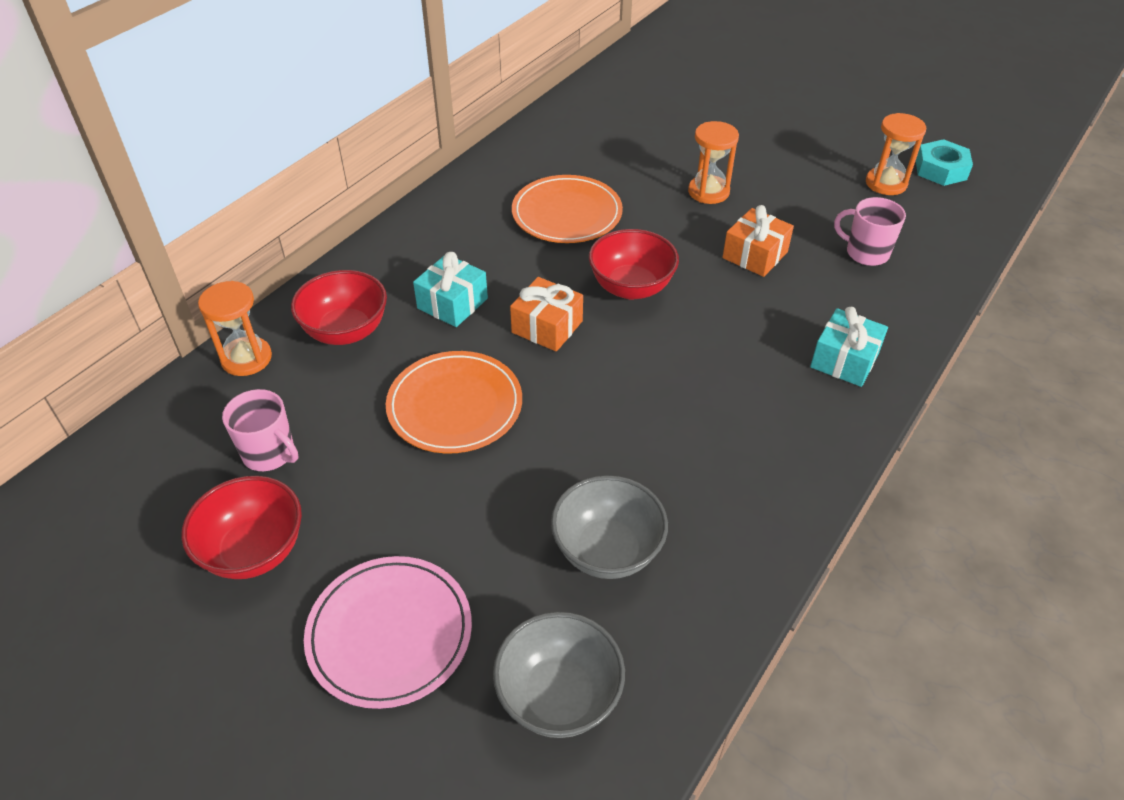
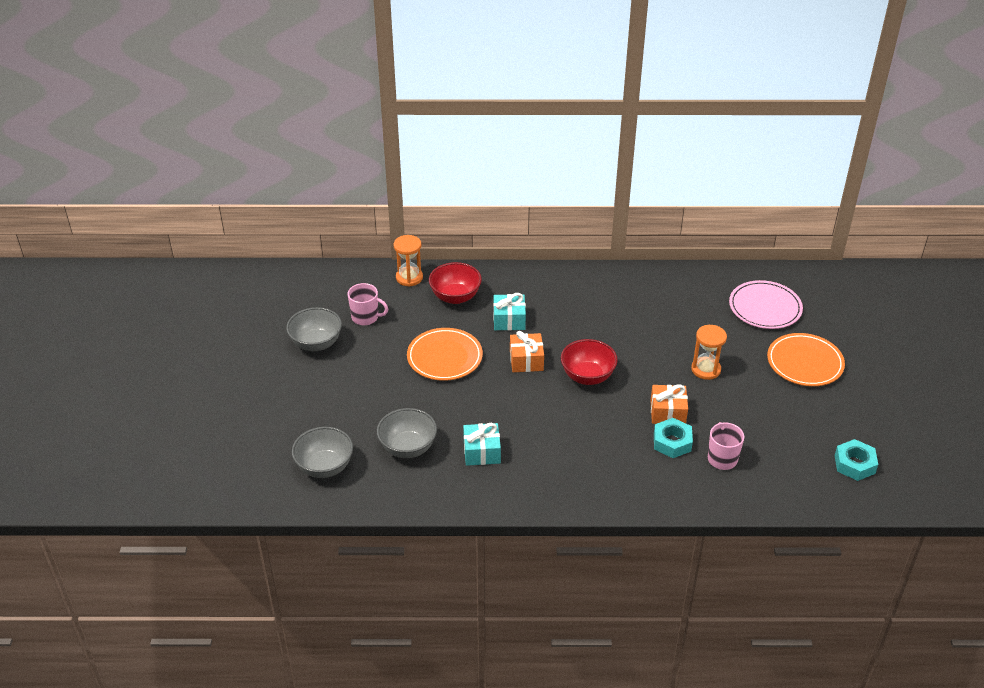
camera: 55 degrees right, 5 degrees down
(254, 551) = (316, 343): red bowl -> grey bowl
(269, 453) = (365, 317): pink mug -> pink mug turned 75 degrees counterclockwise
(390, 633) = (312, 403): pink plate -> pink plate (765, 307)
(567, 213) = (621, 324): orange plate -> orange plate (805, 362)
(809, 277) = (672, 442): none -> turquoise nut
(844, 360) = (615, 482): turquoise gift -> turquoise gift (482, 452)
(886, 183) = (806, 443): orange hourglass -> none

